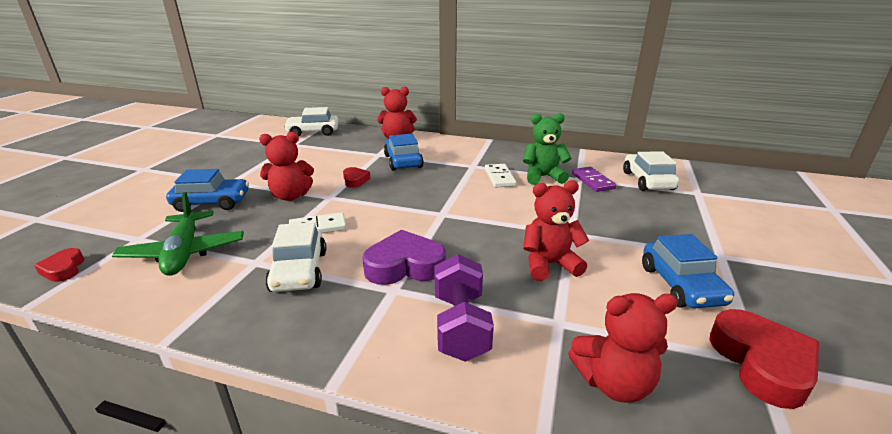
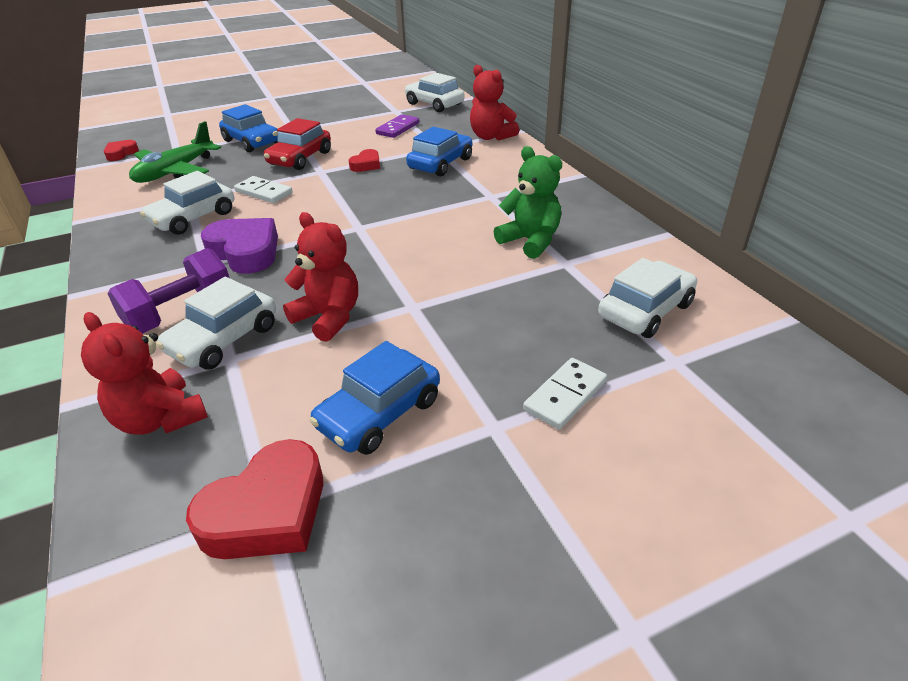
camera: 50 degrees right, 10 degrees up
(290, 196) = (300, 158): red teddy bear -> red car
(499, 177) = (485, 220): white domino -> white domino (565, 396)
(528, 317) = (224, 339): none -> white car
(592, 181) = (573, 274): purple domino -> purple domino (397, 128)

